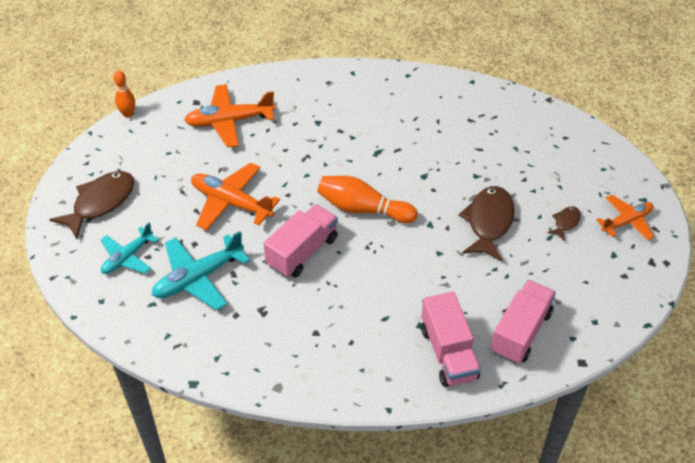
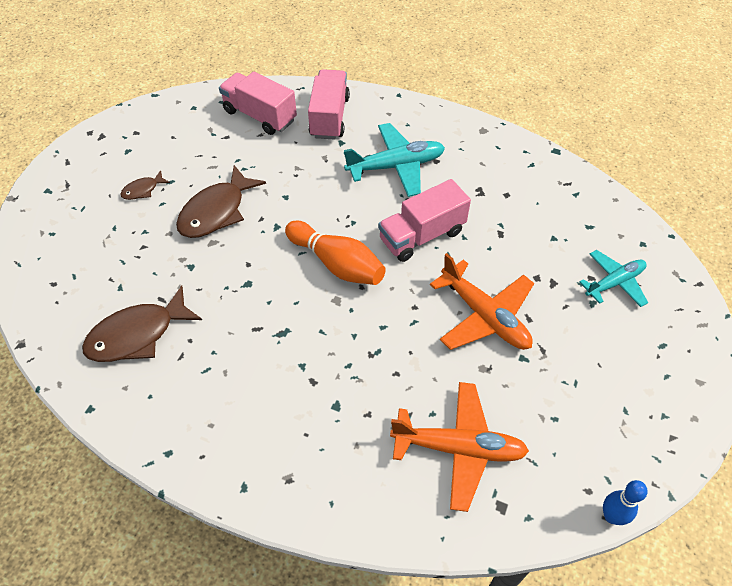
camera: 160 degrees left, 5 degrees up
(100, 203) = (649, 364): brown fish -> brown fish (137, 334)
(128, 114) = (611, 516): orange bowling pin -> blue bowling pin
(198, 278) = (538, 239): turquoise plane -> turquoise plane (396, 166)
(520, 332) = (260, 116): pink truck -> pink truck turned 75 degrees clockwise
(626, 221) = (86, 175): orange plane -> none

